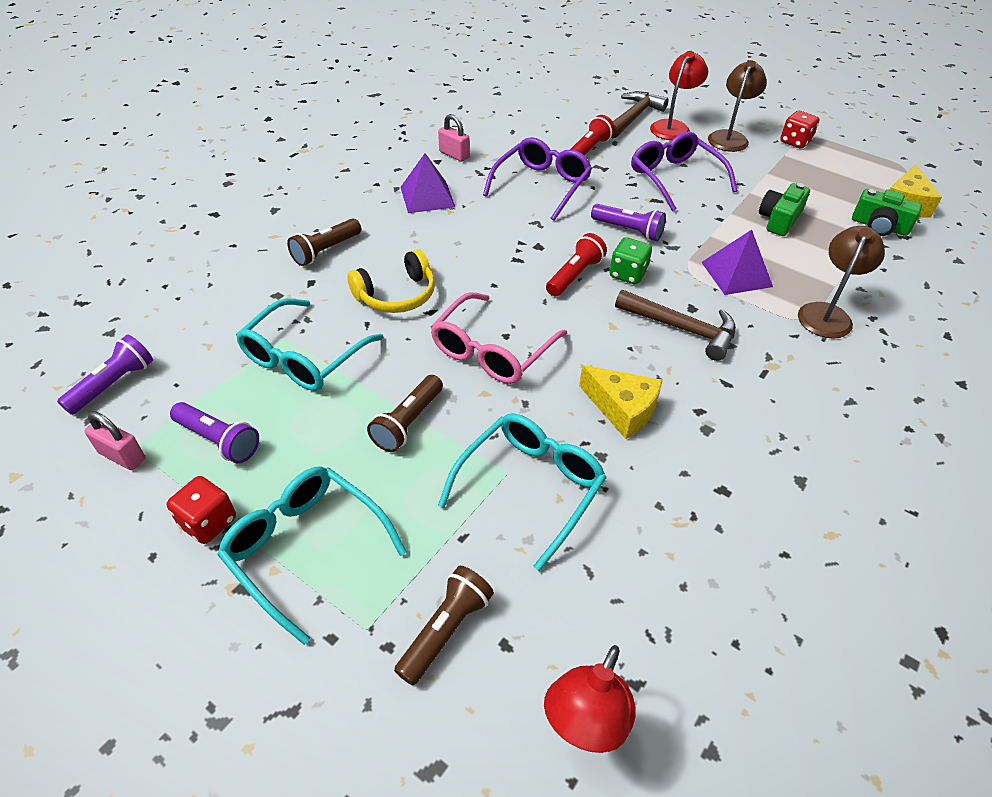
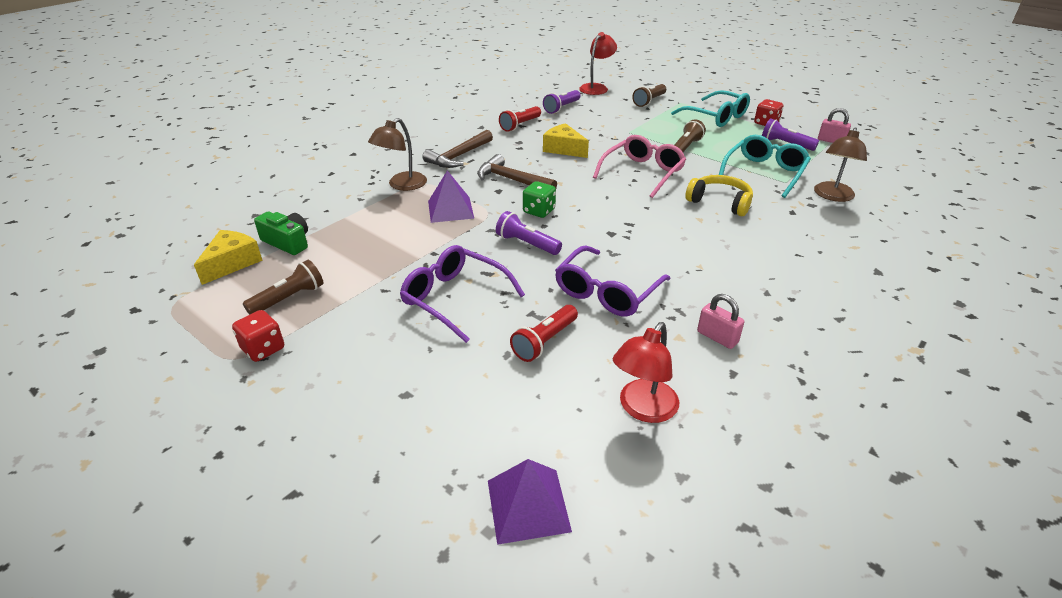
camera: 175 degrees left, 10 degrees down
(114, 384) = (871, 164): purple flashlight -> purple flashlight (561, 108)
(325, 250) = (797, 233): brown flashlight -> brown flashlight (289, 298)
(397, 295) = (720, 202): yellow headphones -> yellow headphones turned 60 degrees clockwise
(427, 197) = (728, 281): purple pyramid -> purple pyramid (528, 505)
(530, 487) = (616, 128): turquoise glasses -> none
(575, 275) = (582, 211): red flashlight -> red flashlight (520, 125)
(634, 117) = (462, 404): brown hammer -> brown hammer (459, 156)
(673, 127) = (412, 382): red lamp -> red lamp (642, 409)
(674, 178) = (454, 298): purple glasses -> purple glasses turned 150 degrees clockwise
(730, 137) = (345, 359): brown lamp -> brown lamp (832, 196)
(779, 220) = (377, 250): green camera -> none

